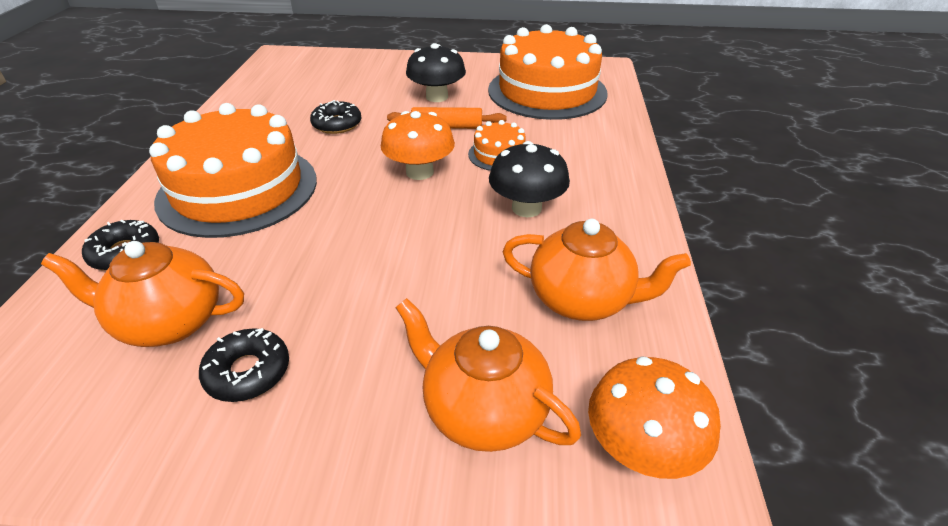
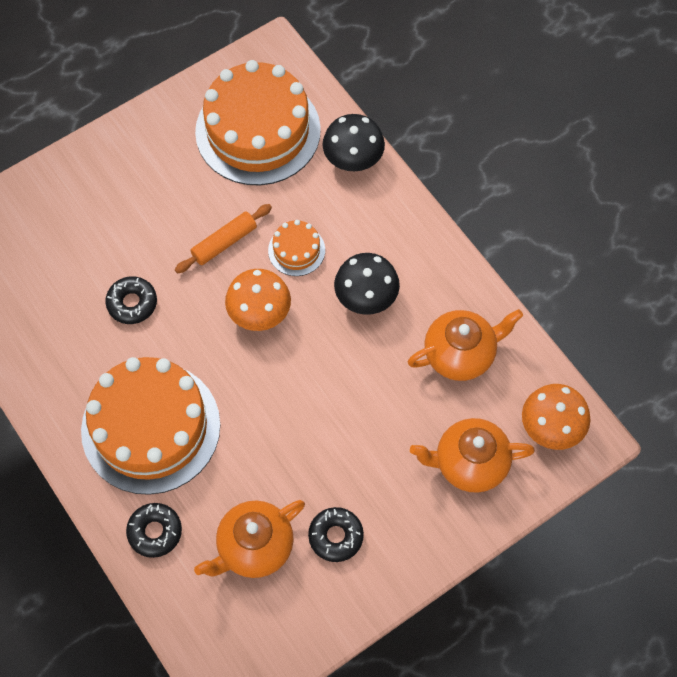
camera: 40 degrees left, 25 degrees up
(437, 97) = (173, 205): black mushroom -> black mushroom (353, 159)

